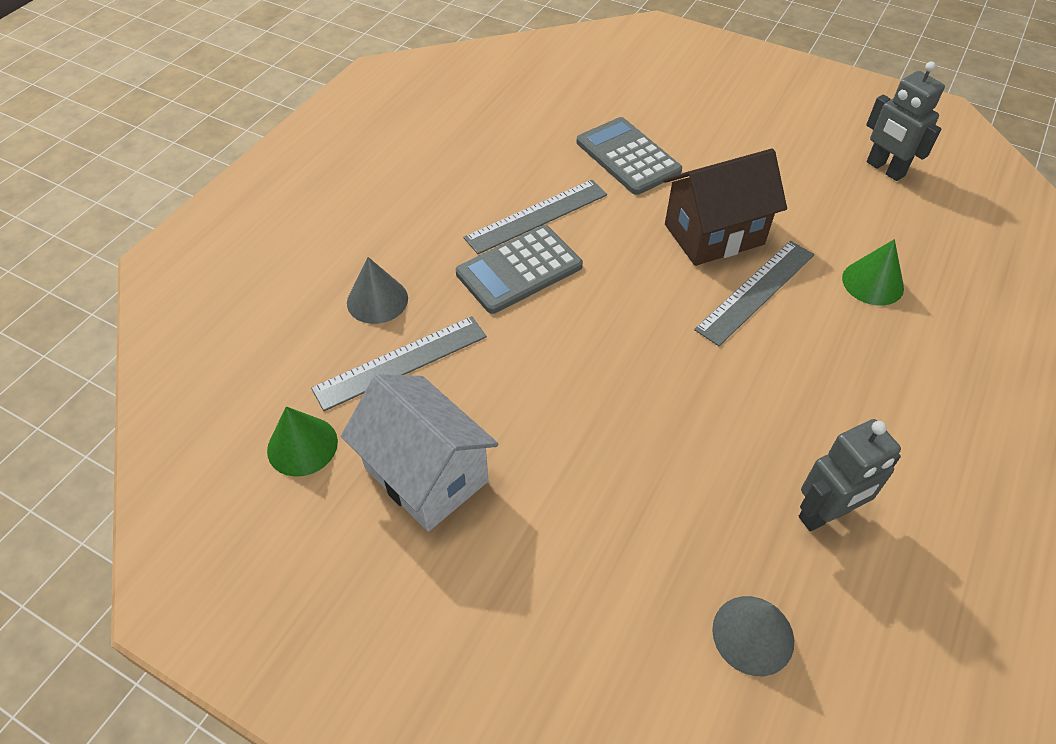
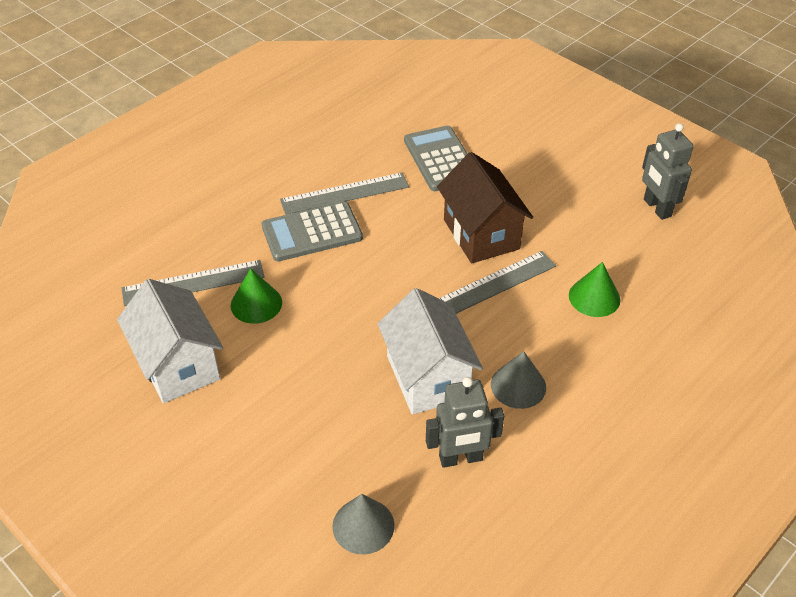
camera: 15 degrees right, 5 degrees down
(302, 446) = (100, 326): green cone -> green cone (256, 303)
(377, 300) = (195, 234): grey cone -> grey cone (518, 385)
(714, 234) = (481, 234): brown house -> brown house turned 75 degrees clockwise
(737, 420) = (427, 377): none -> white house

